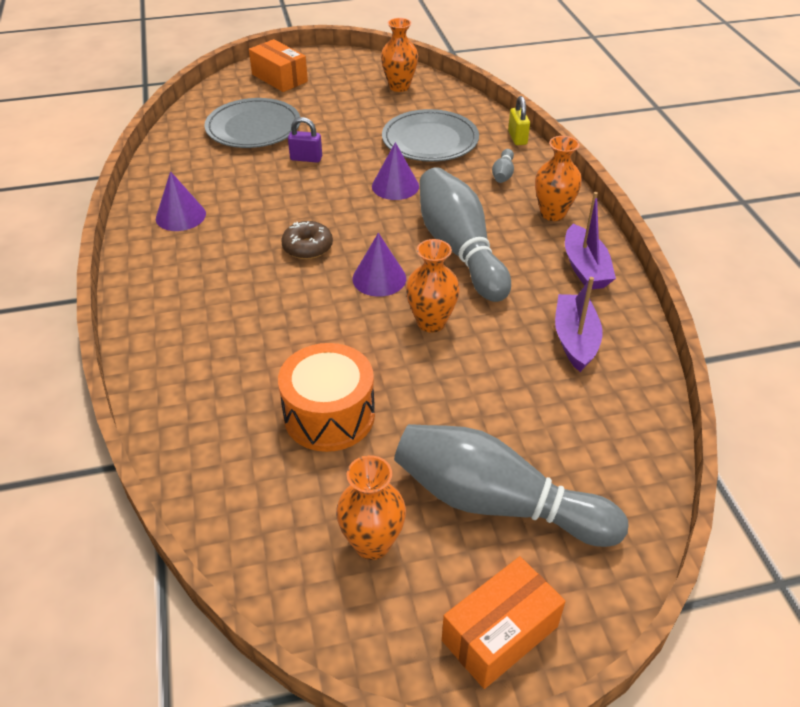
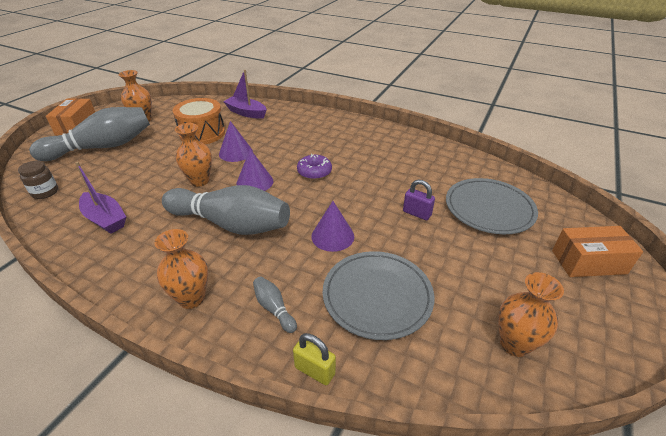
camera: 130 degrees right, 5 degrees down
(180, 216) = (397, 147): purple cone -> purple cone (235, 152)
(306, 158) = (417, 213): purple padlock -> purple padlock turned 75 degrees clockwise
(307, 247) = (314, 172): brown donut -> purple donut
(585, 268) = (128, 268): purple boat -> purple boat (246, 113)
(629, 444) = (45, 192): none -> brown jar

